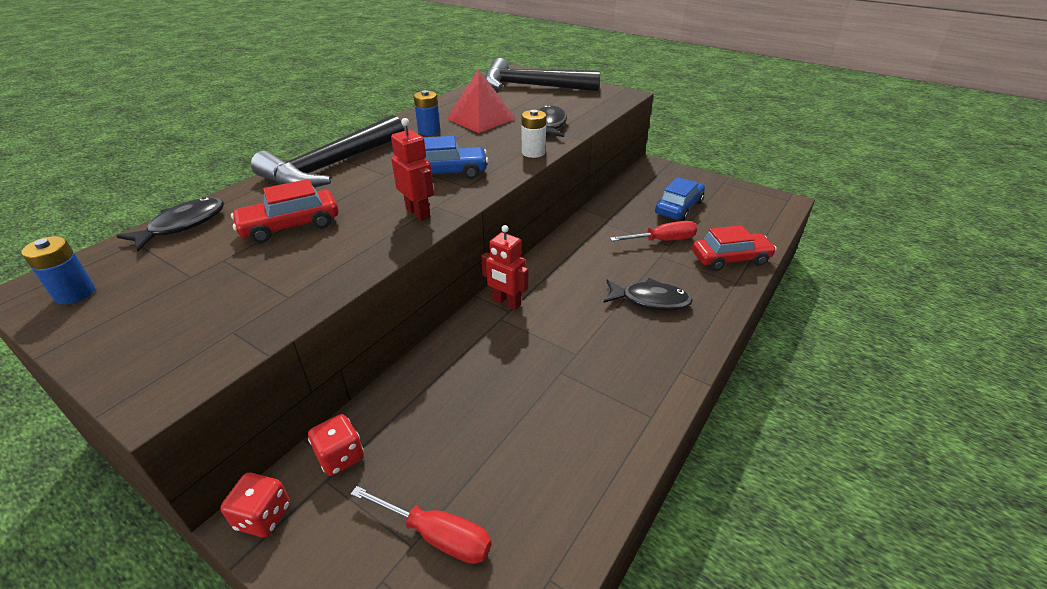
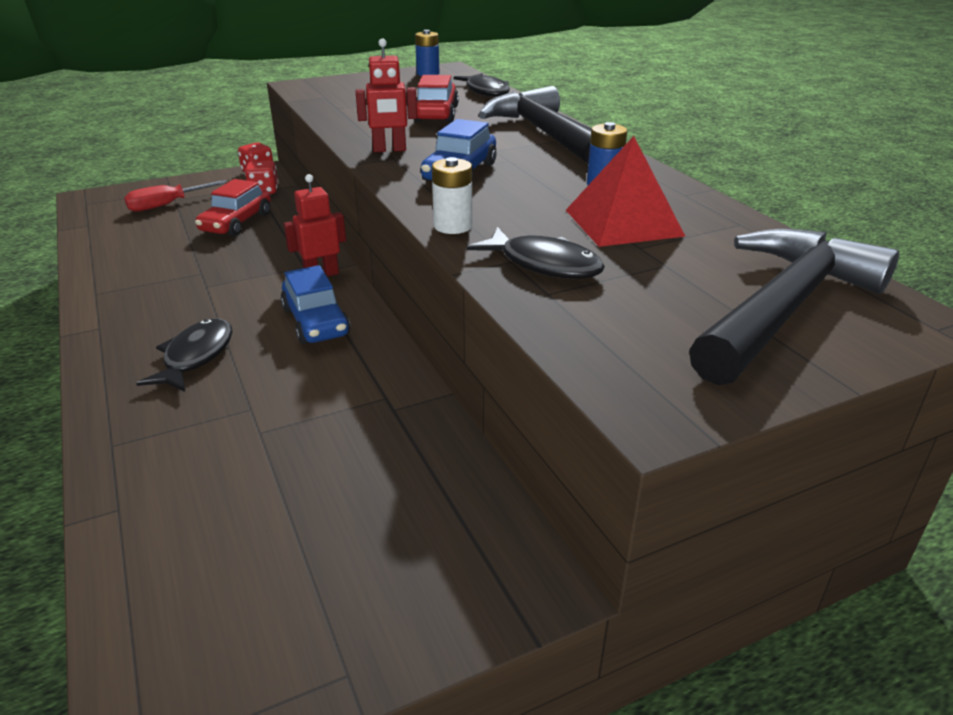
camera: 120 degrees right, 5 degrees down
(650, 300) = (196, 356): black fish -> black fish turned 150 degrees clockwise
(662, 240) = (277, 430): red screwdriver -> none
(678, 208) = (334, 508): blue car -> blue car (316, 322)
(730, 259) = (150, 474): red car -> red car (237, 223)

